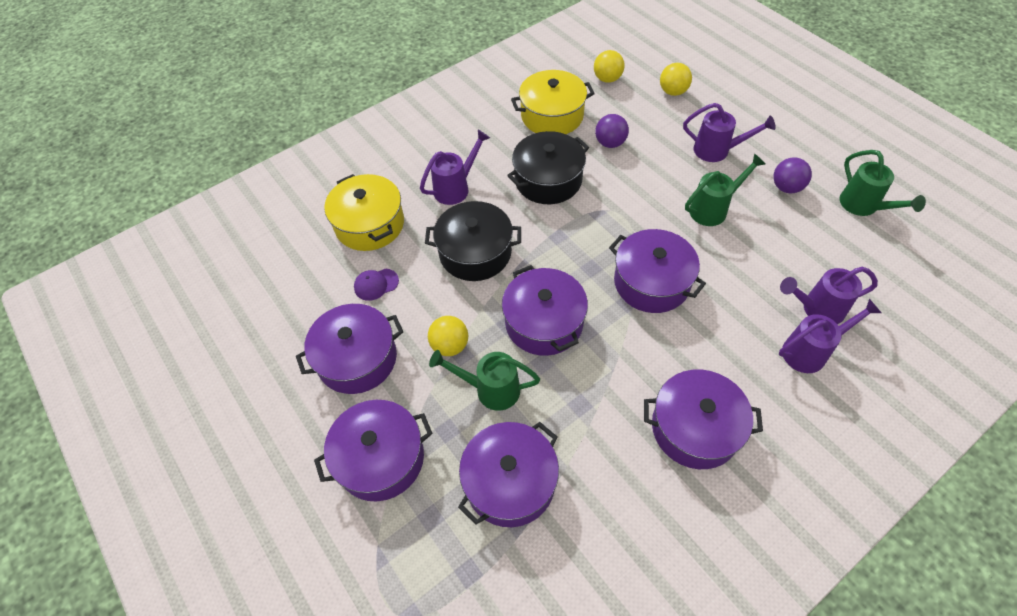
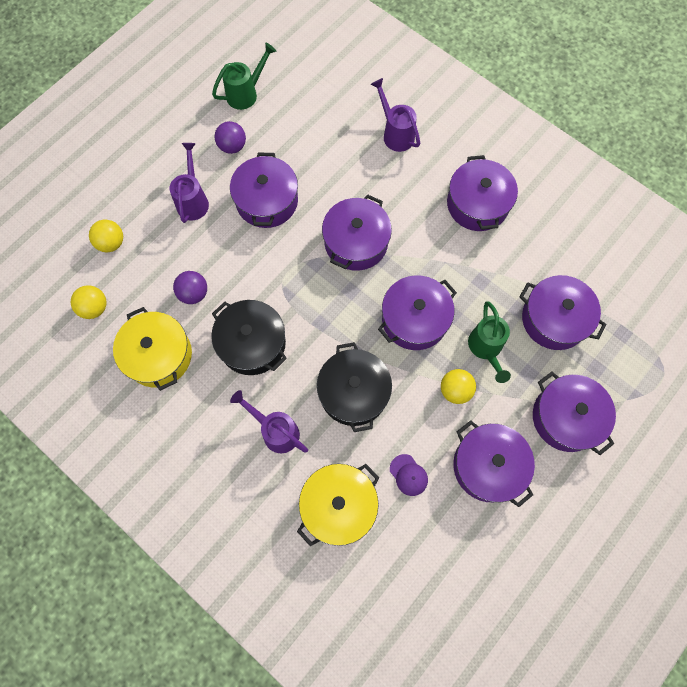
camera: 105 degrees left, 15 degrees up
(713, 209) = (267, 201): green watering can -> purple pot
(817, 309) = (356, 128): purple watering can -> none

